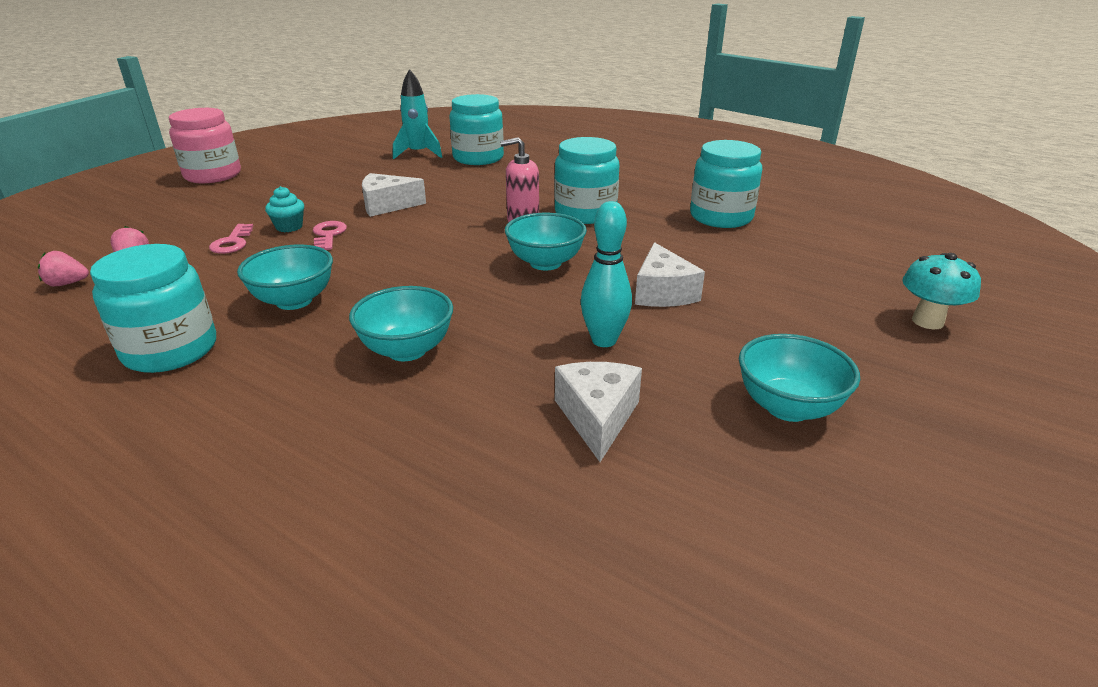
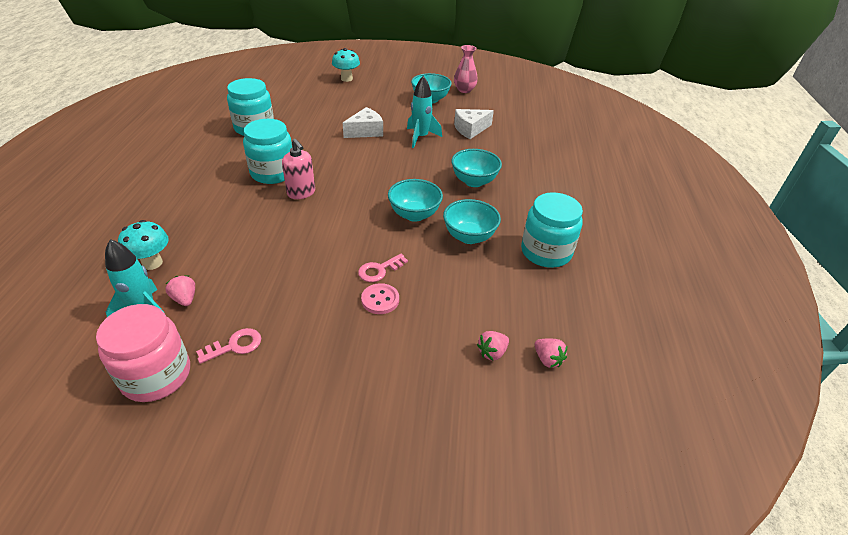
camera: 120 degrees left, 10 degrees up
(213, 175) = (285, 464): pink jar -> pink jar (156, 375)
(232, 242) = (426, 315): pink key -> pink key (235, 346)
(289, 227) = (380, 300): turquoise cupcake -> pink button
(387, 205) = (306, 267): white cheese -> none
(415, 164) = (185, 299): none -> pink strawberry
(478, 158) = (152, 263): turquoise jar -> turquoise mushroom
(545, 263) = (358, 169): turquoise bowl -> turquoise bowl (414, 214)
(604, 340) = (420, 137): turquoise bowling pin -> turquoise rocket
(847, 497) = (464, 90): none -> pink vase

